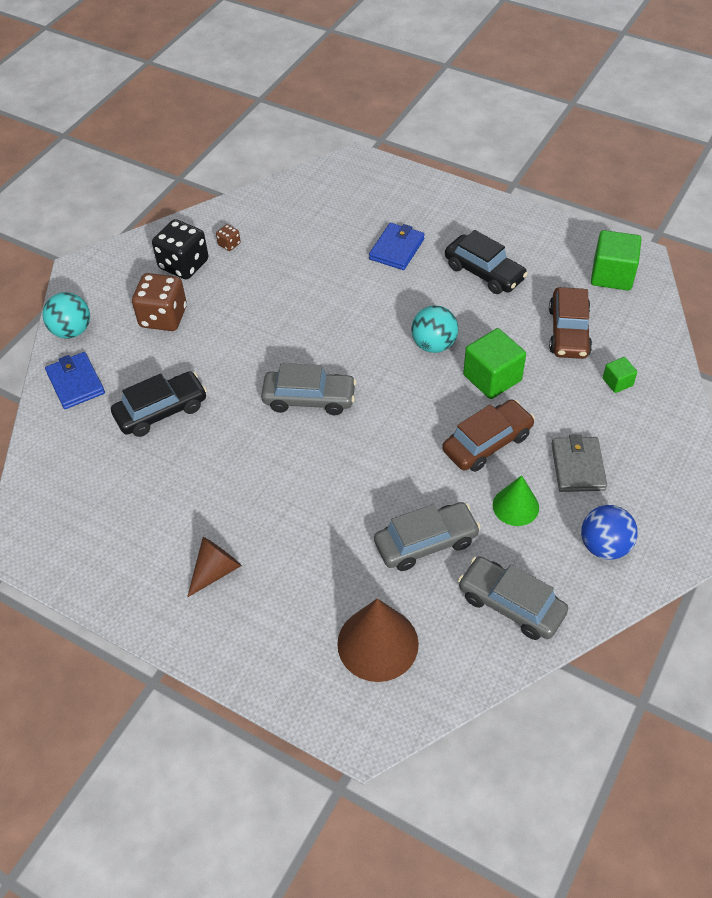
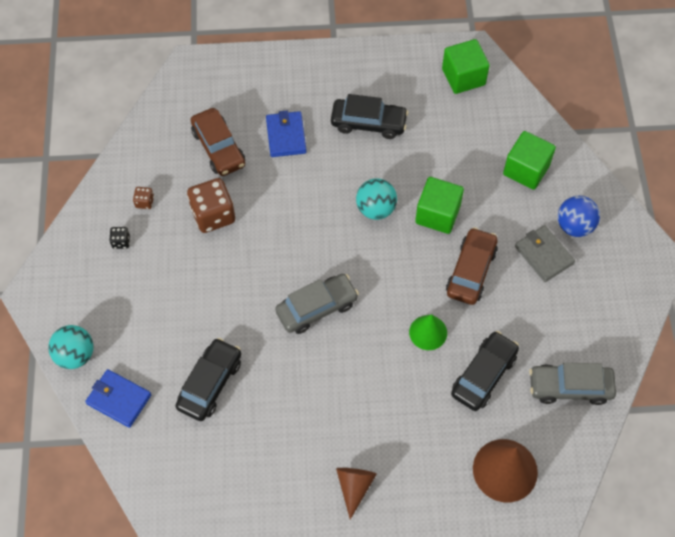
camera: 35 degrees left, 10 degrees up
(163, 317) = (143, 300): brown dice -> brown dice (213, 215)
(184, 265) = (121, 242): black dice -> black dice, size x0.45
(426, 542) = (484, 375): grey car -> black car
(515, 506) = (523, 311): green cone -> green cone (428, 332)
(568, 332) = (465, 144): brown car -> brown car (218, 148)
(604, 546) = (600, 307): blue ball -> blue ball (574, 226)
(617, 382) = (526, 170): green cube -> green cube, size x1.91

